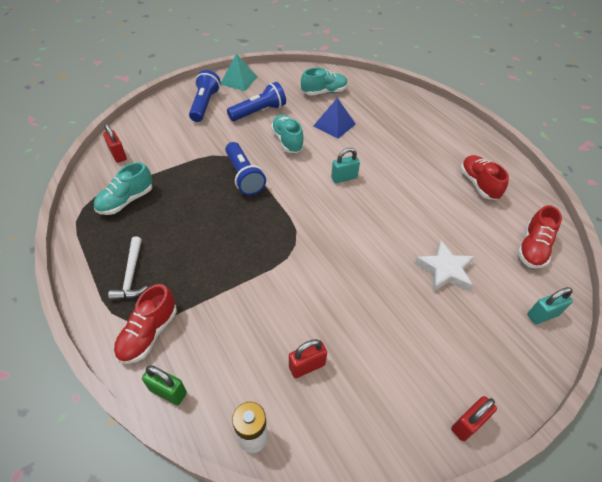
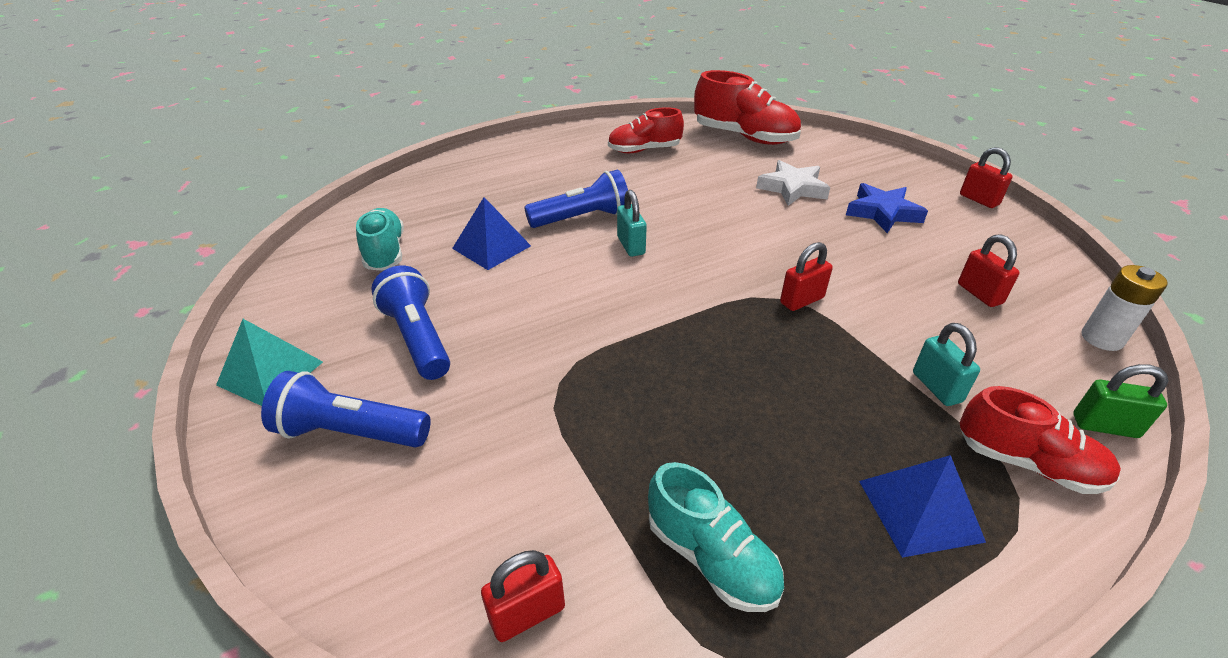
camera: 85 degrees left, 10 degrees down
(131, 275) = (919, 510): white hammer -> blue pyramid
(168, 391) = (1104, 426): green padlock -> green padlock turned 75 degrees clockwise
(244, 176) = (625, 356): blue flashlight -> blue flashlight (582, 218)
(287, 141) = (526, 301): turquoise shoe -> none
(293, 254) = (802, 300): none -> red padlock
(419, 328) = (882, 213): none -> blue star
(532, 248) = (744, 137): red shoe -> red shoe, size x1.51
(542, 315) = (832, 146): turquoise padlock -> turquoise padlock (936, 387)

